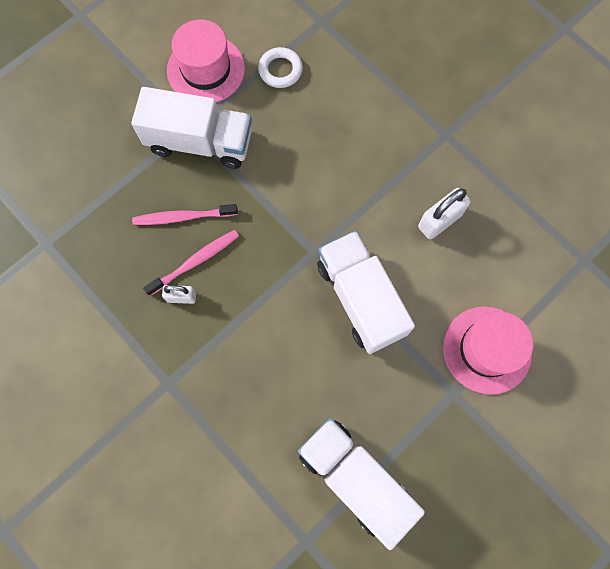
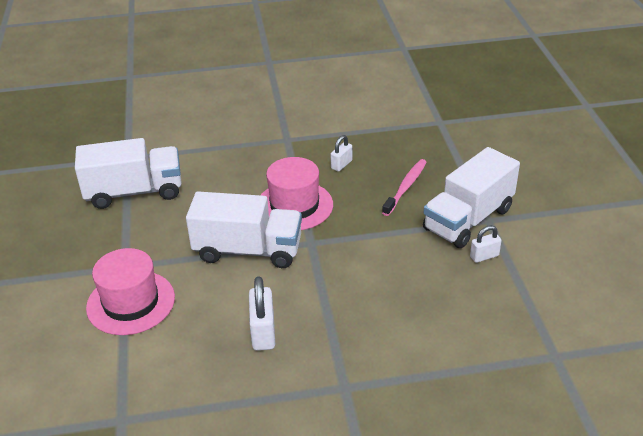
camera: 125 degrees right, 35 degrees down
(195, 262) = (362, 180): pink toothbrush -> none
(206, 69) = (545, 250): pink hat -> pink hat (294, 205)
(242, 109) = (484, 256): none -> white padlock
(280, 70) = (511, 298): white ring -> none

